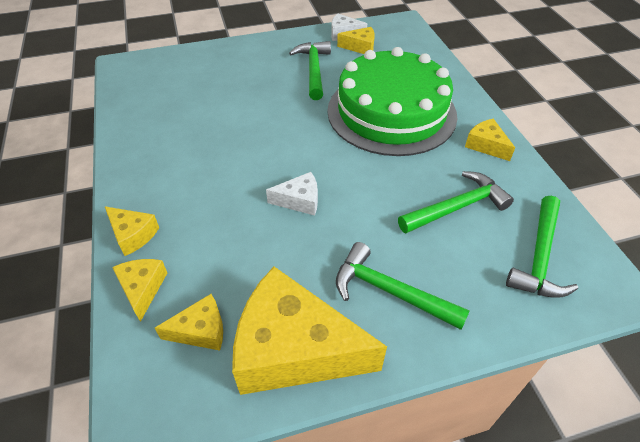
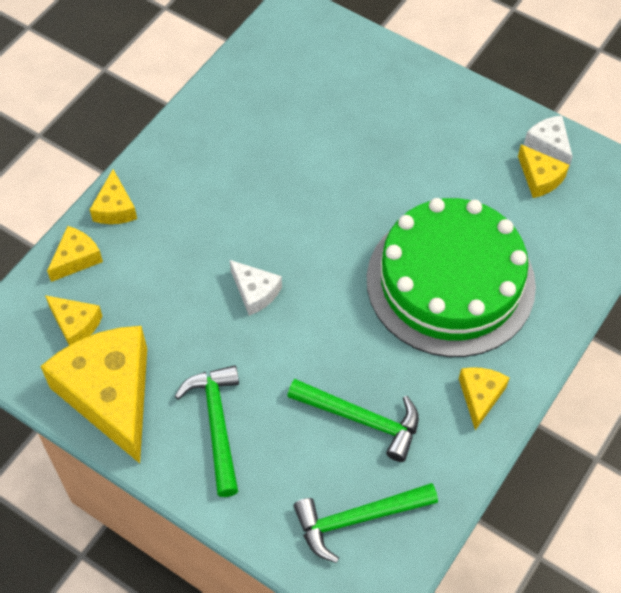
camera: 50 degrees right, 10 degrees up
(314, 70) = (451, 167): green hammer -> none

